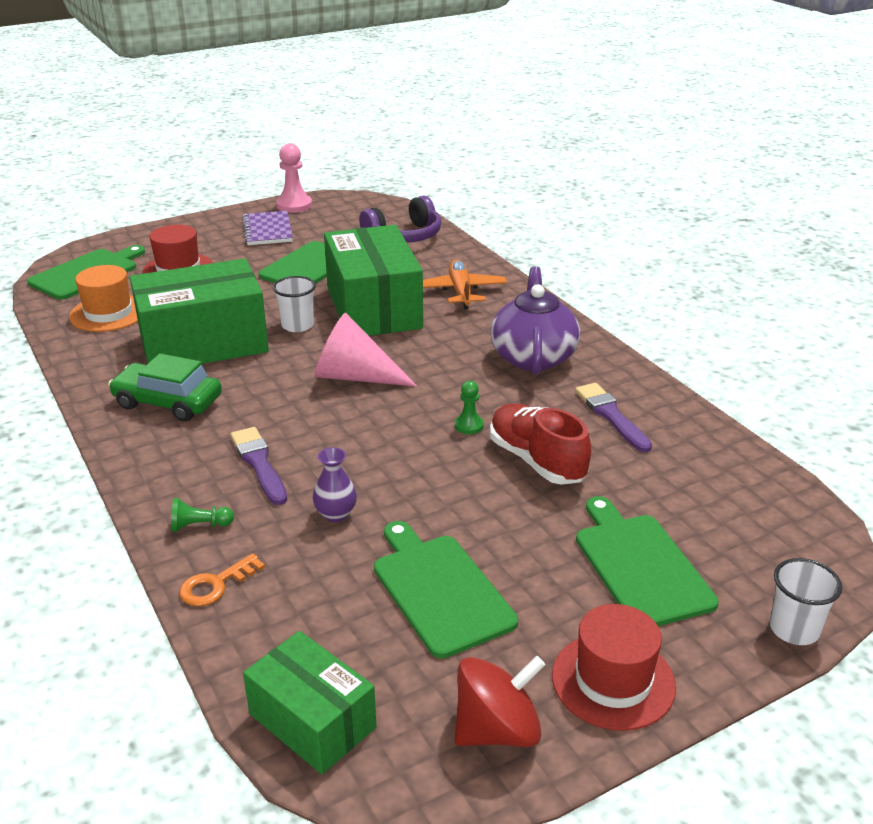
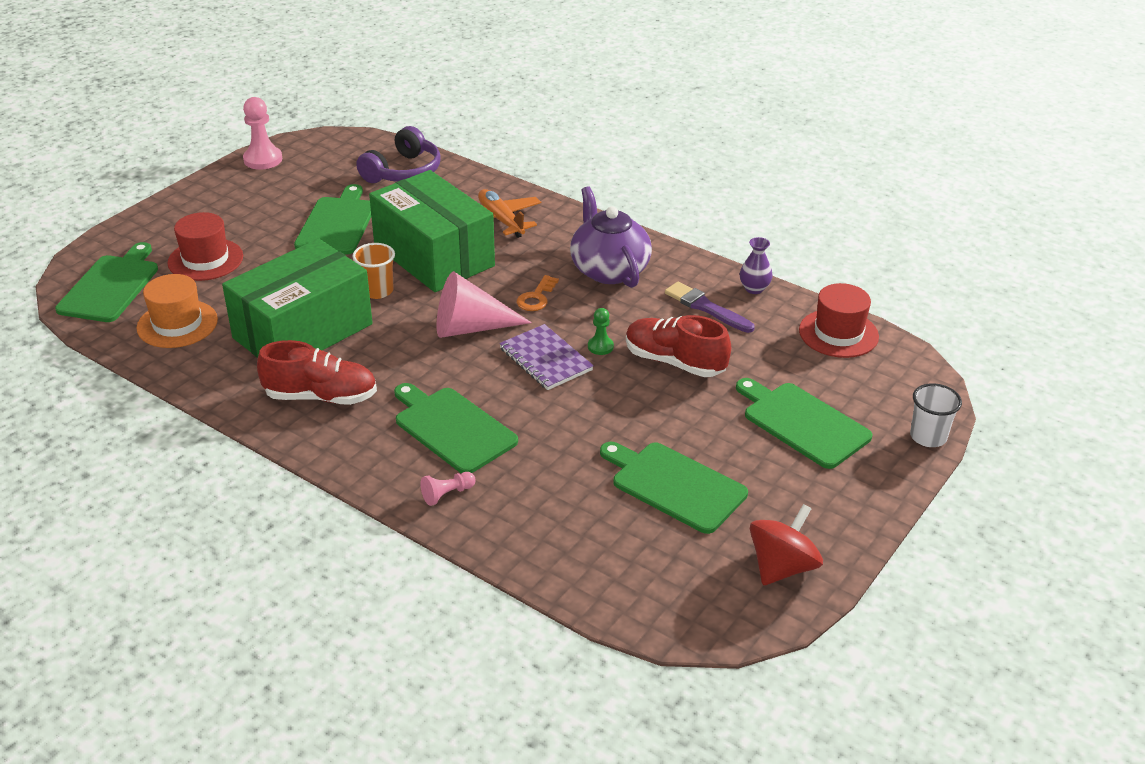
camera: 25 degrees left, 5 degrees up
(168, 402) = (321, 397): green car -> red shoe
(199, 526) = (447, 494): green pawn -> pink pawn
(216, 585) = (501, 535): orange key -> orange key (536, 297)
(259, 463) = (452, 428): purple brush -> green cutting board
(268, 230) = (260, 194): purple notebook -> purple notebook (546, 359)
(297, 325) = (377, 291): white cup -> orange cup
(312, 721) = (654, 604): green box -> none
(336, 514) = (550, 451): purple vase -> purple vase (754, 288)
(613, 680) = (835, 509): red hat -> red hat (838, 333)

